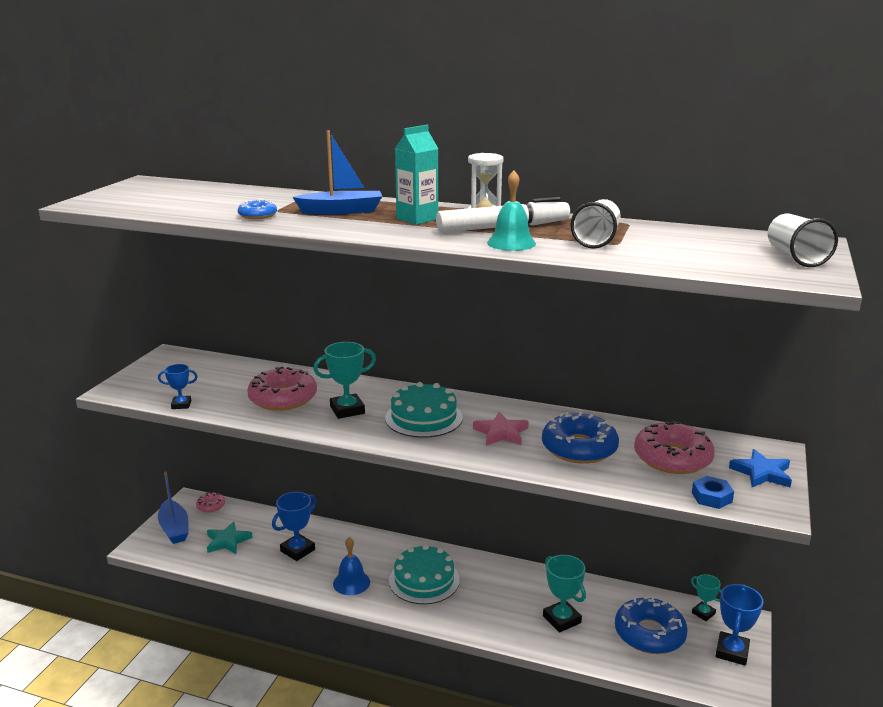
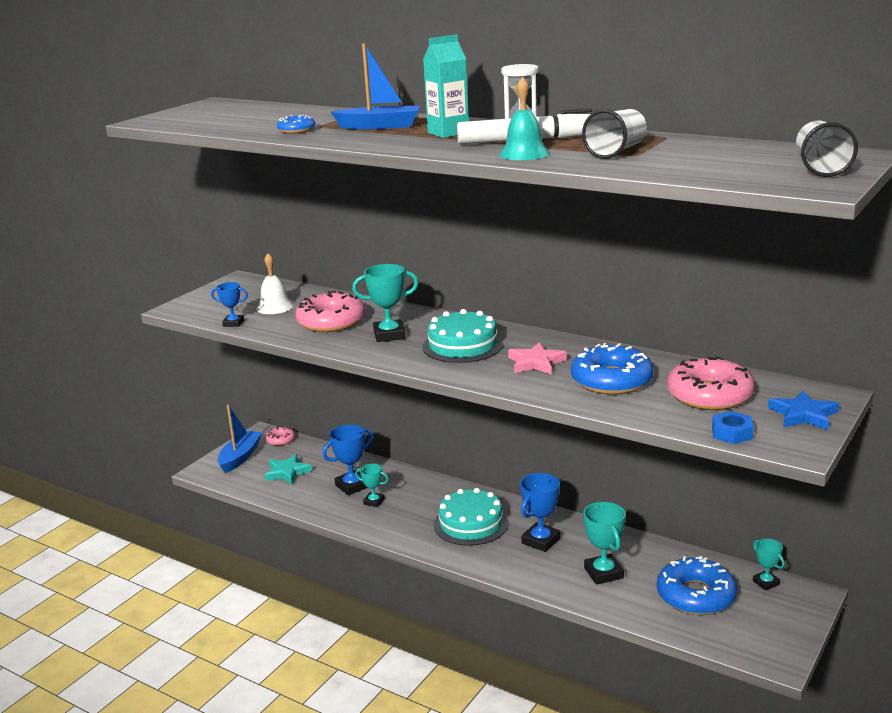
camera: 15 degrees right, 0 degrees up
(174, 528) = (240, 457): blue boat -> blue boat turned 150 degrees counterclockwise
(218, 384) = (275, 307): none -> white bell
(324, 565) = (374, 502): none -> turquoise trophy
(351, 582) = (396, 519): blue bell -> none
(732, 652) = (783, 622): blue trophy -> blue trophy (541, 541)

